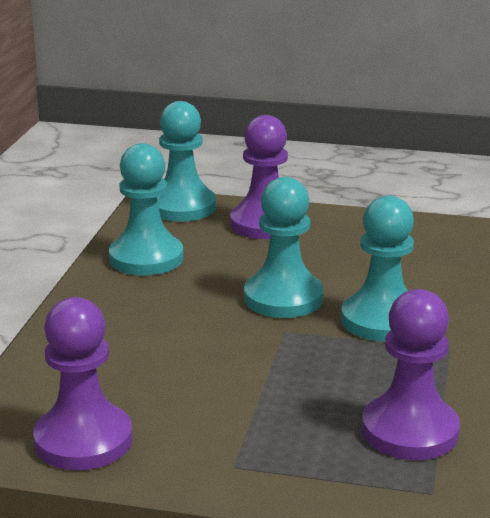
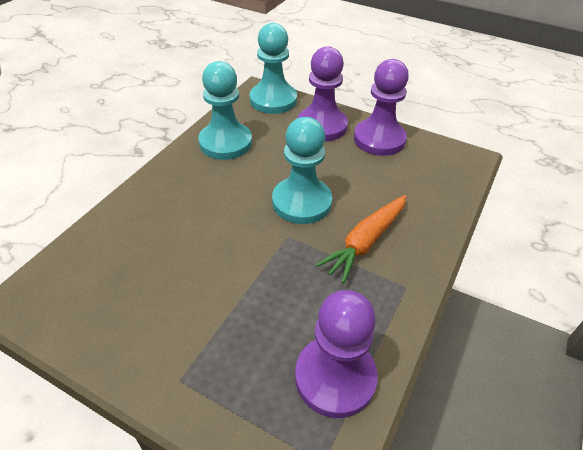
camera: 15 degrees right, 20 degrees up
(83, 440) = (87, 319): purple pawn -> purple pawn (379, 139)
(382, 320) = (365, 242): turquoise pawn -> orange carrot

